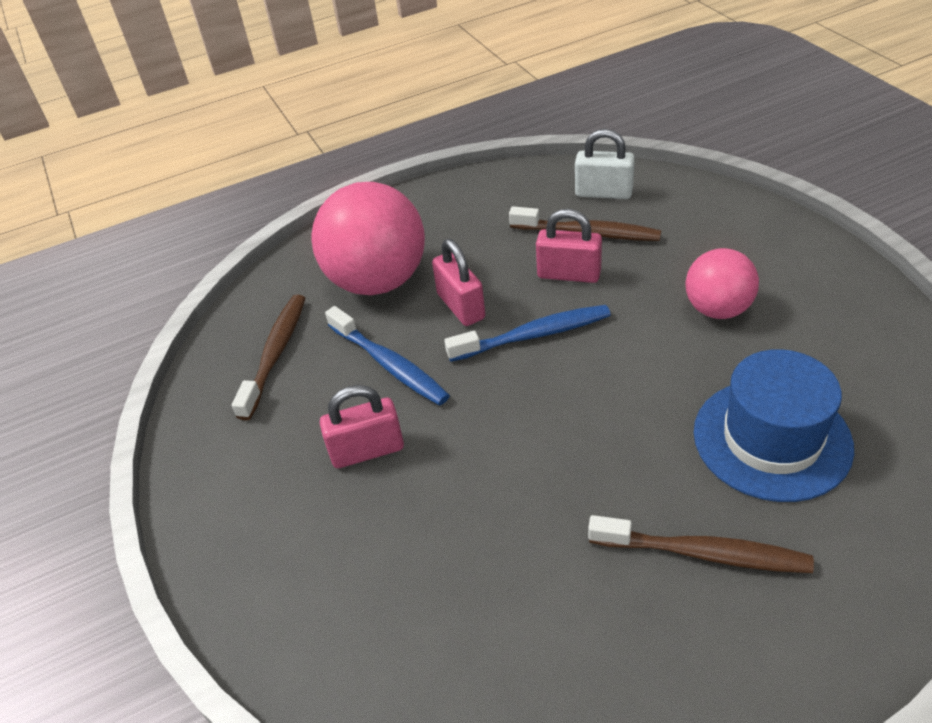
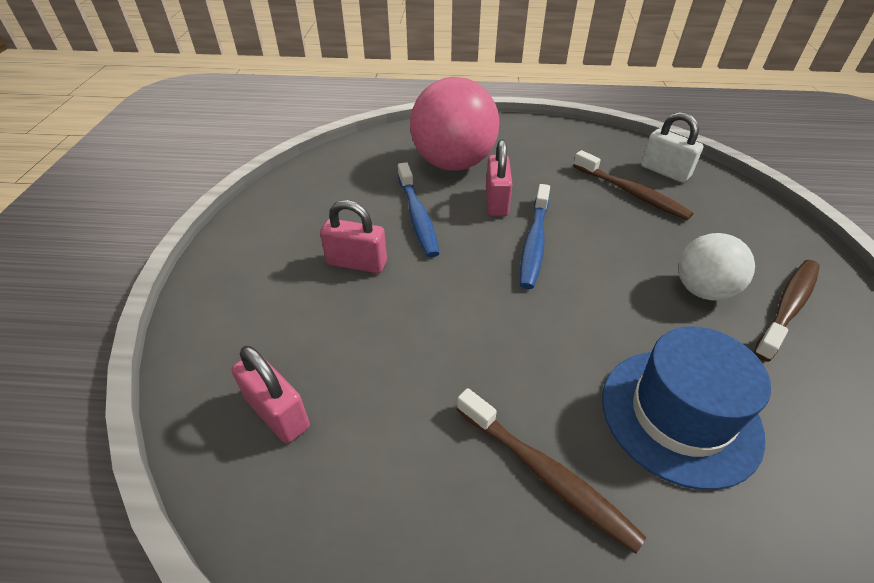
camera: 25 degrees right, 0 degrees up
(275, 354) = (353, 179): brown toothbrush -> brown toothbrush (787, 307)
(533, 335) = (534, 243): blue toothbrush -> blue toothbrush turned 90 degrees clockwise
(569, 274) = (594, 214): pink padlock -> pink padlock (277, 413)
(717, 309) = (702, 290): pink ball -> white ball

